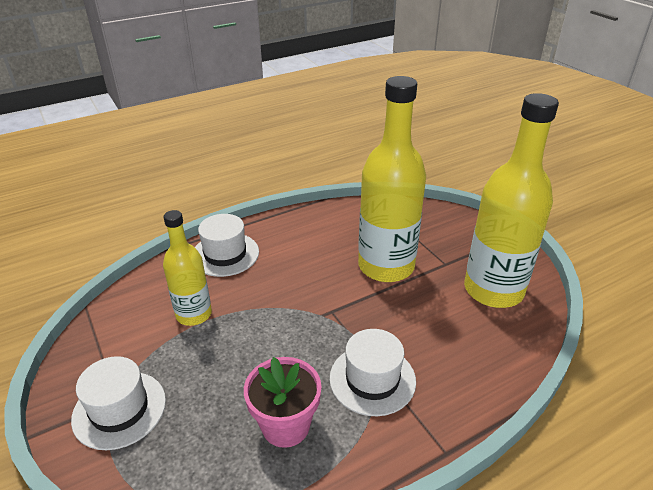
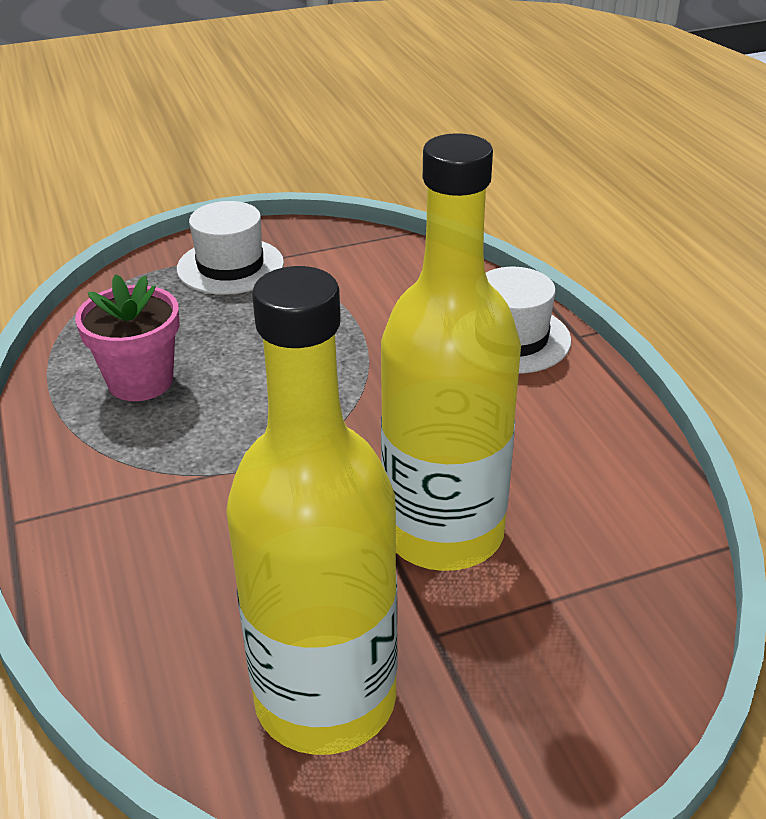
camera: 100 degrees right, 0 degrees up
(194, 314) = (372, 311): yellow bottle -> none
(372, 379) = (174, 469): white hat -> none

